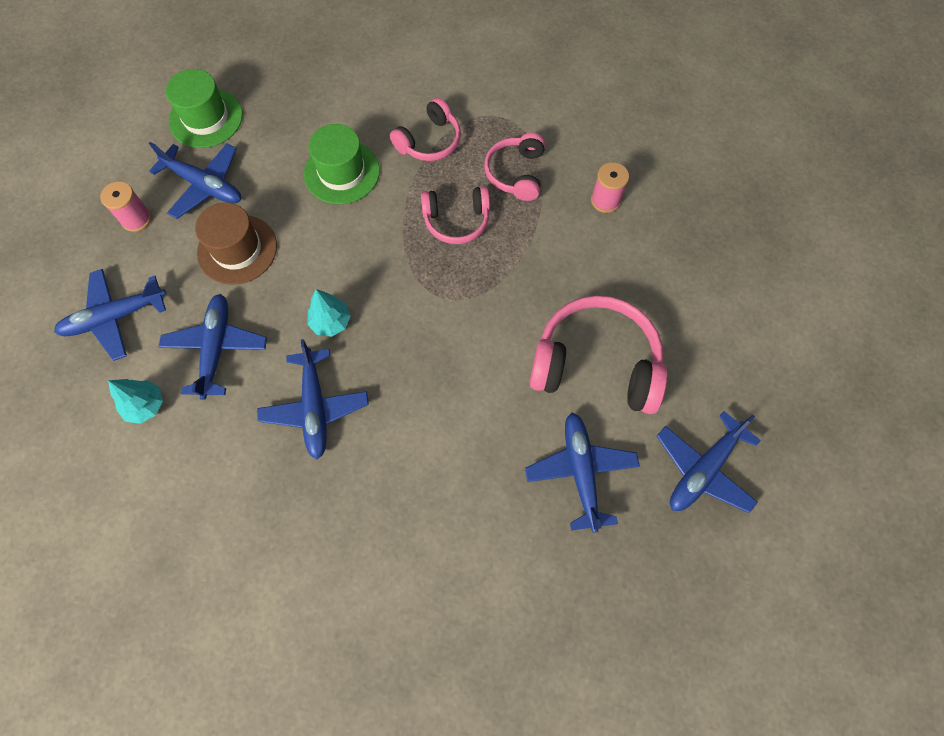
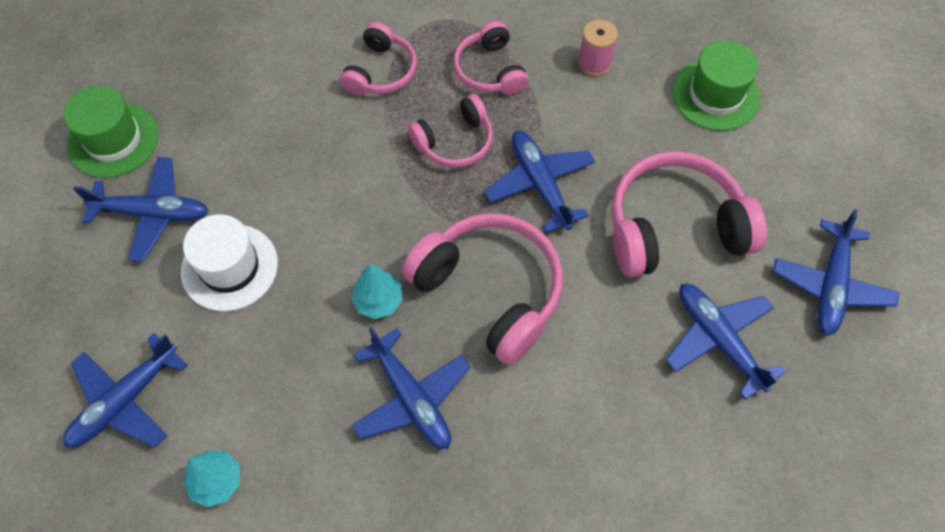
camera: 25 degrees left, 5 degrees down
(136, 219) = (90, 281): pink spool -> none
(216, 348) = (265, 383): blue plane -> blue plane (540, 184)
(237, 249) = (229, 267): brown hat -> white hat
(342, 172) = (303, 139): green hat -> green hat (715, 95)
(419, 351) = (489, 291): none -> pink headphones

